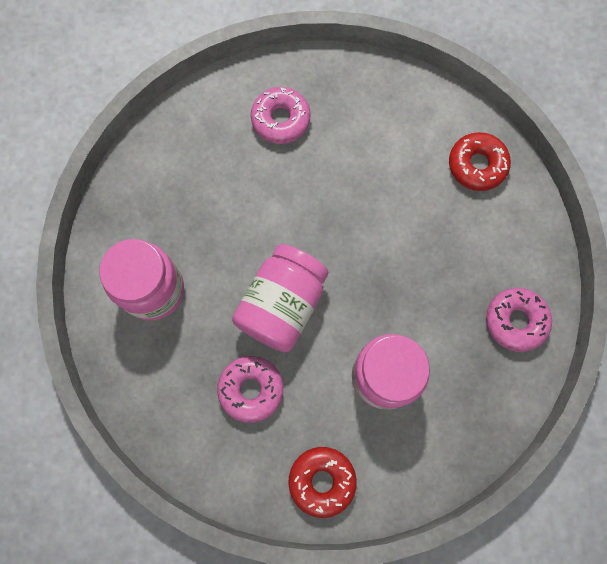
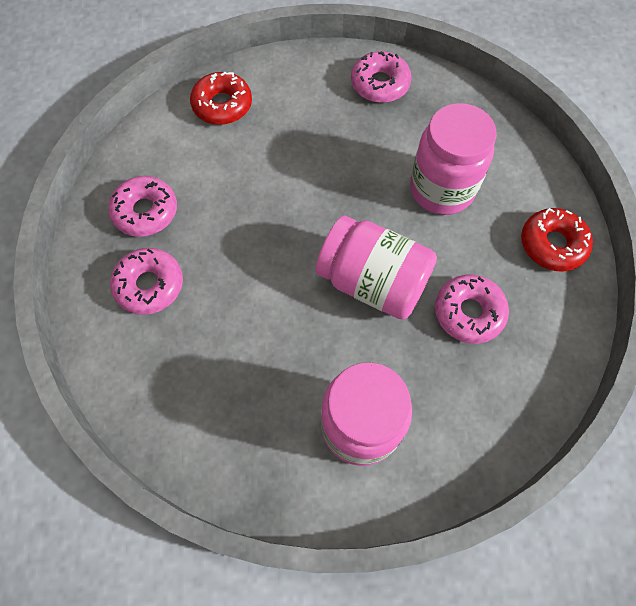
camera: 90 degrees left, 10 degrees down
(353, 109) = (145, 211): none -> pink donut

